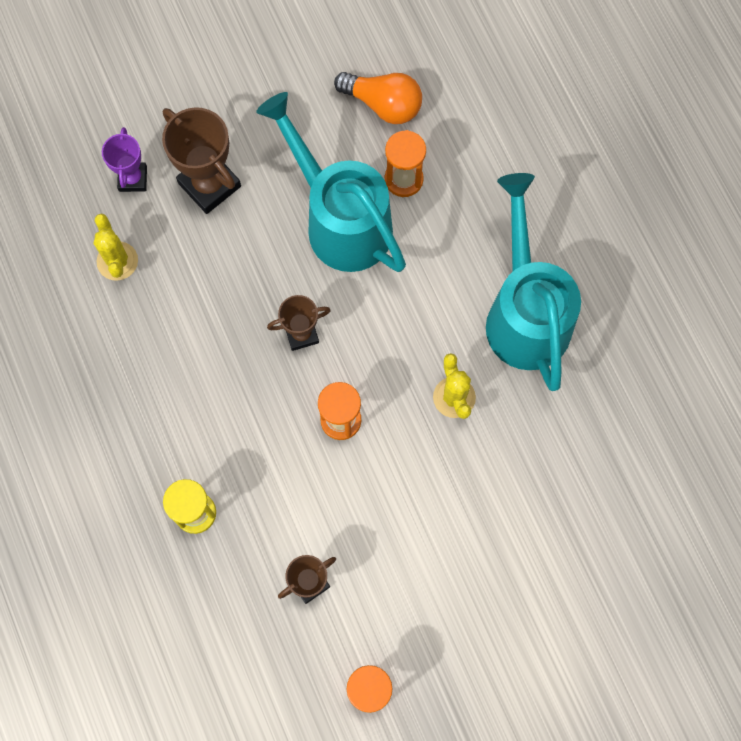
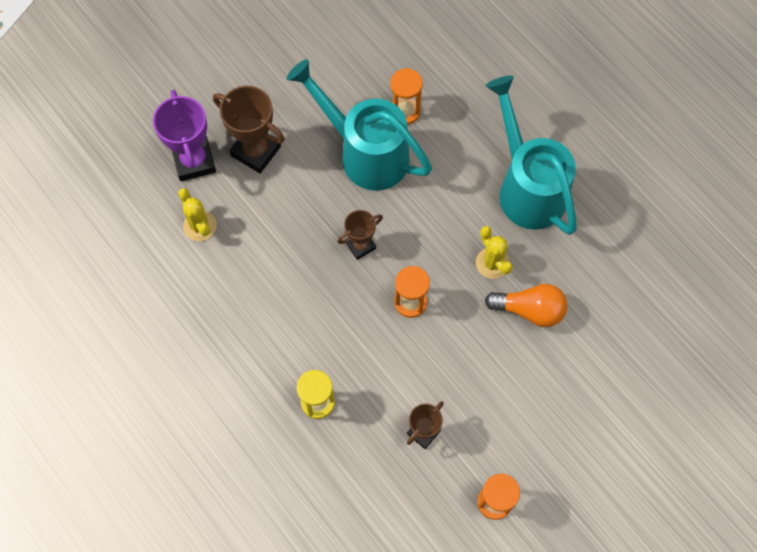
camera: 15 degrees left, 5 degrees down
(133, 179) = (194, 161): purple trophy -> purple trophy, size x1.66
(383, 104) = (373, 60): orange light bulb -> orange light bulb (530, 310)

